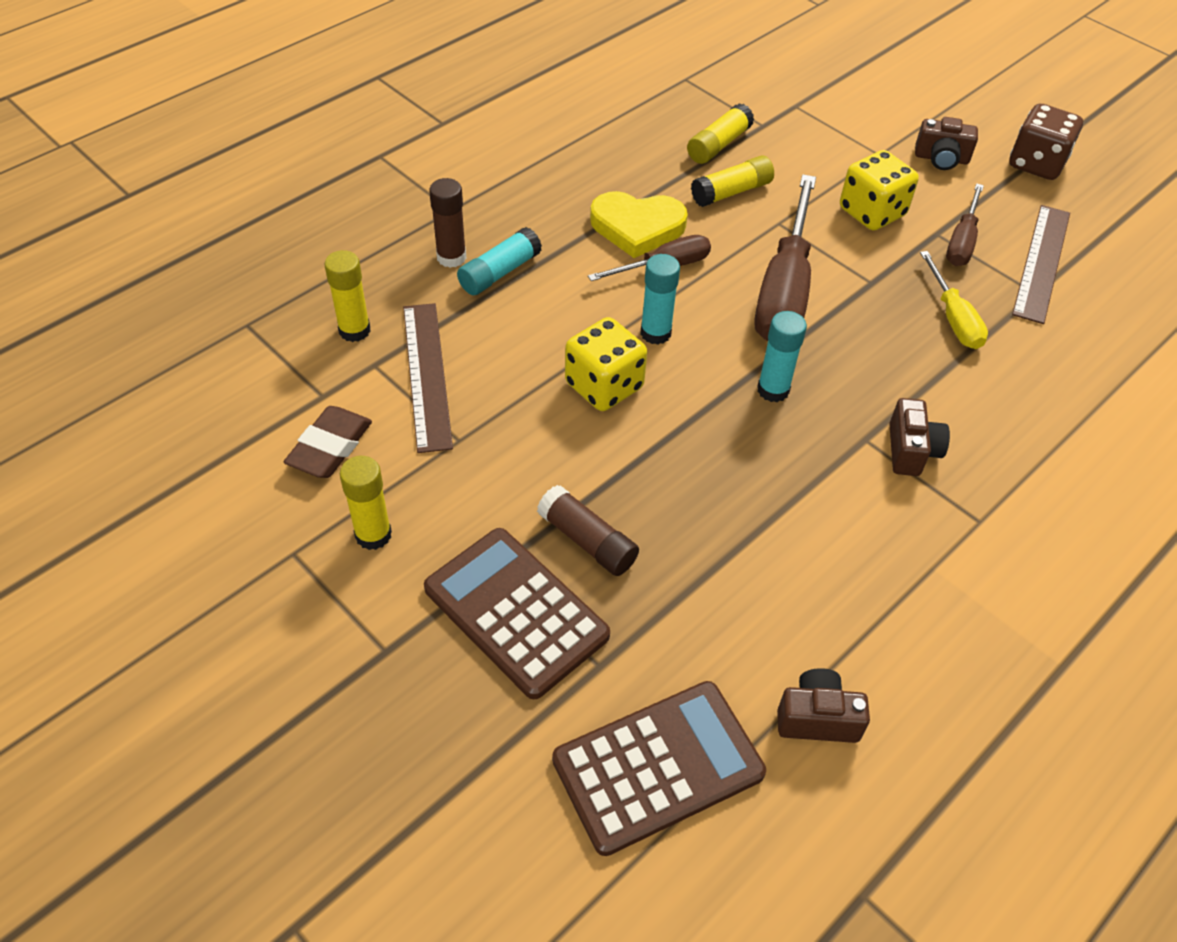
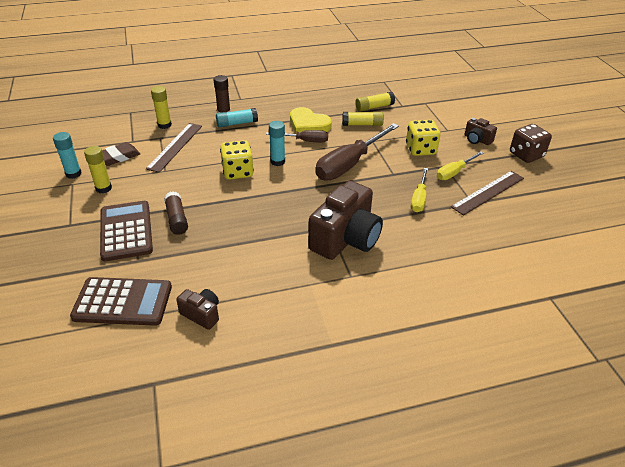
camera: 30 degrees right, 10 degrees down
(773, 390) = (306, 196): turquoise glue stick -> turquoise glue stick (73, 174)
(911, 450) = (346, 239): brown camera -> brown camera, size x2.10
(962, 241) = (454, 172): brown screwdriver -> yellow screwdriver

